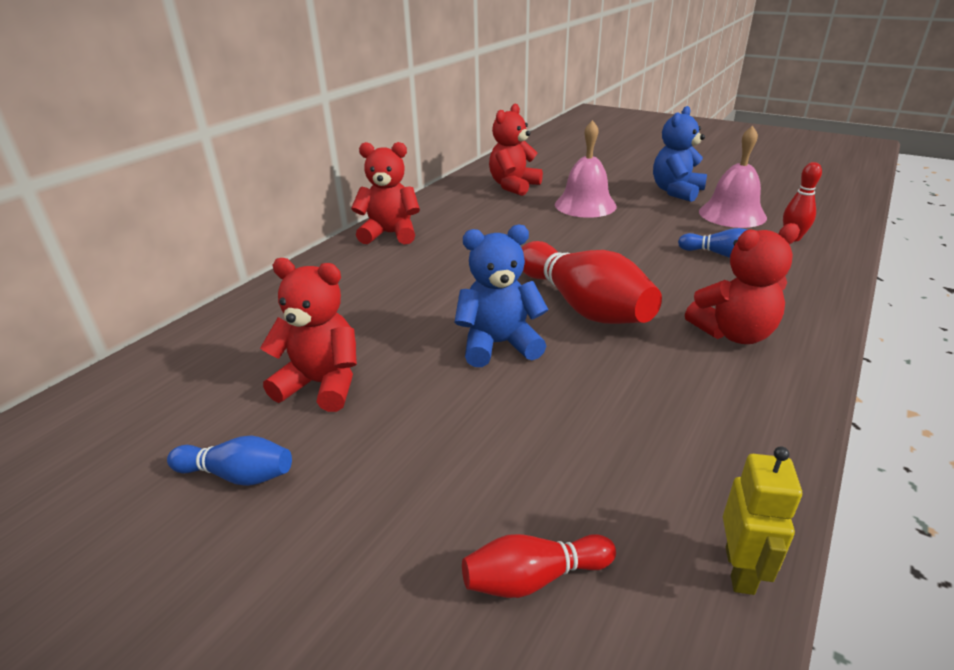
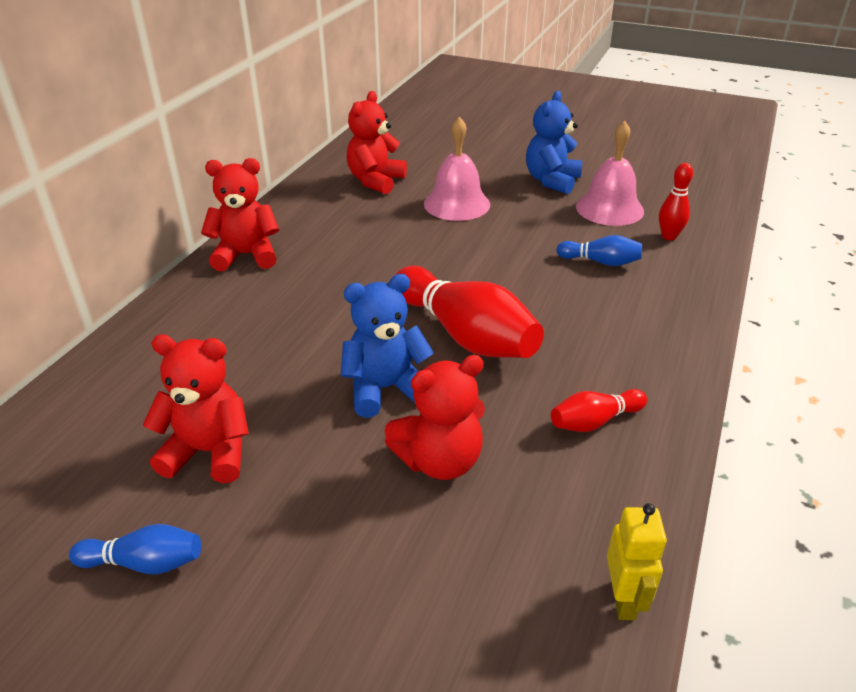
camera: 10 degrees left, 5 degrees up
(533, 578) = (447, 630): red bowling pin -> red bowling pin (594, 421)
(733, 334) = (613, 357): red teddy bear -> red teddy bear (439, 461)

